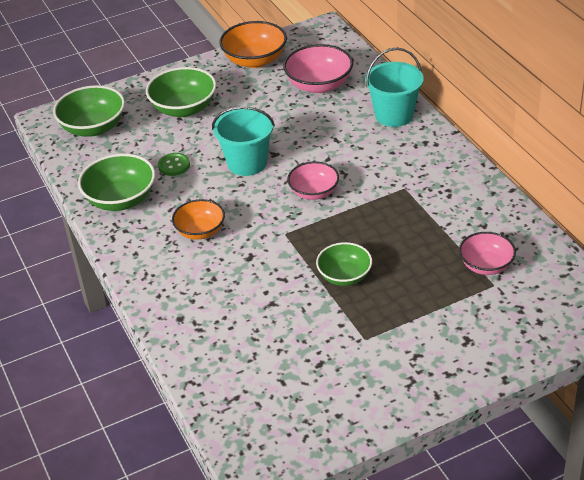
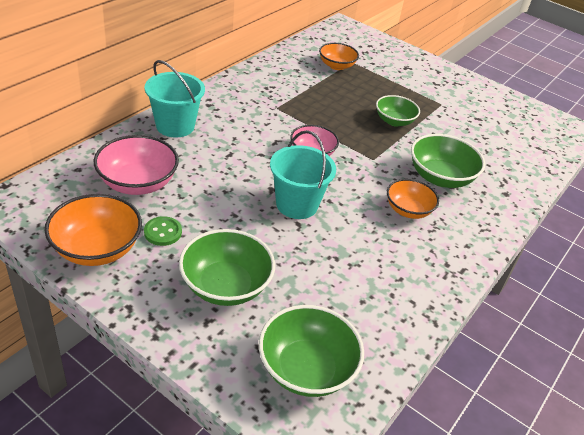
camera: 125 degrees left, 0 degrees up
(121, 199) = (410, 284): green bowl -> green bowl (440, 177)
(174, 165) = (332, 259): green button -> green button (163, 232)
(486, 265) = (336, 66): pink bowl -> orange bowl

